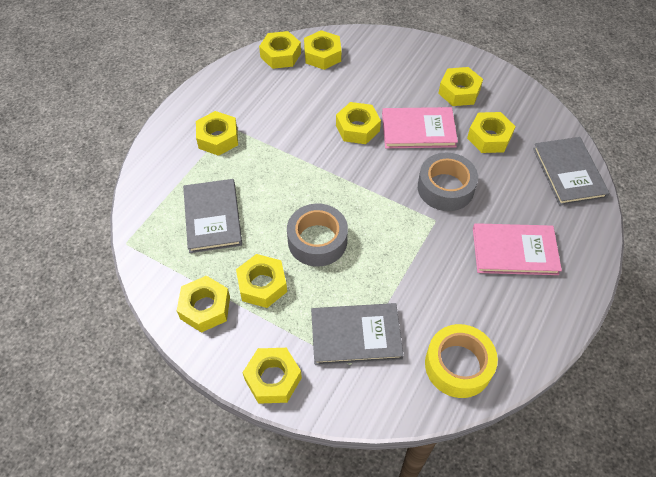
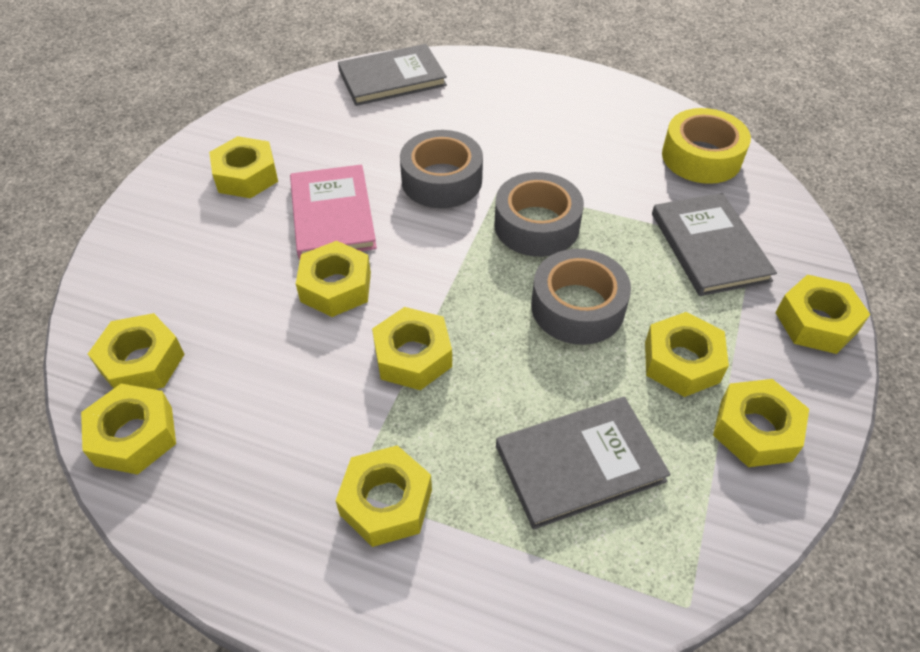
camera: 100 degrees left, 5 degrees down
(393, 234) = (536, 225): none -> grey tape
(489, 137) = (340, 143): yellow nut -> yellow nut (413, 356)
(514, 251) = (527, 118): pink book -> none

